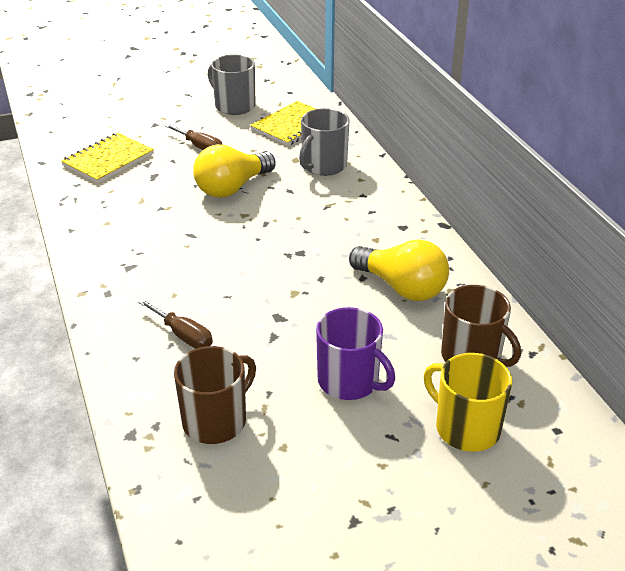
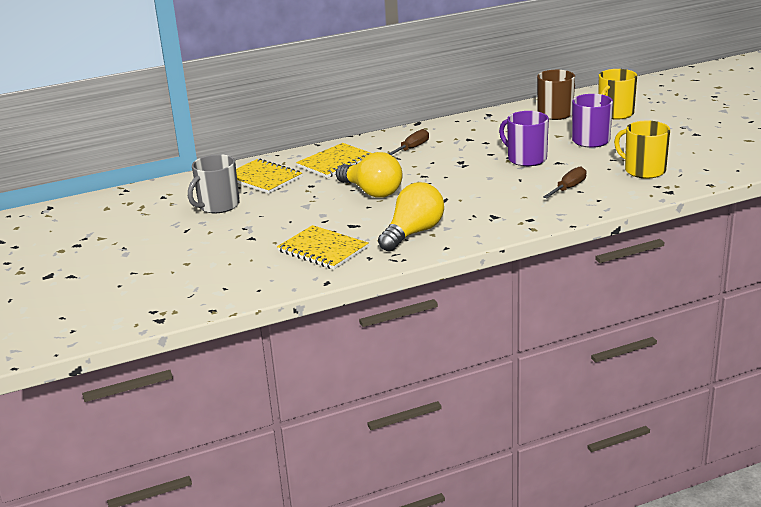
camera: 90 degrees left, 10 degrees down
(200, 147) = (300, 212): brown screwdriver -> brown screwdriver (412, 148)
(216, 421) = (644, 170): brown mug -> yellow mug
(294, 308) = (526, 159): none -> purple mug
(323, 166) = (335, 162): grey mug -> yellow notebook
(402, 287) = (494, 131): yellow light bulb -> yellow light bulb (413, 233)

